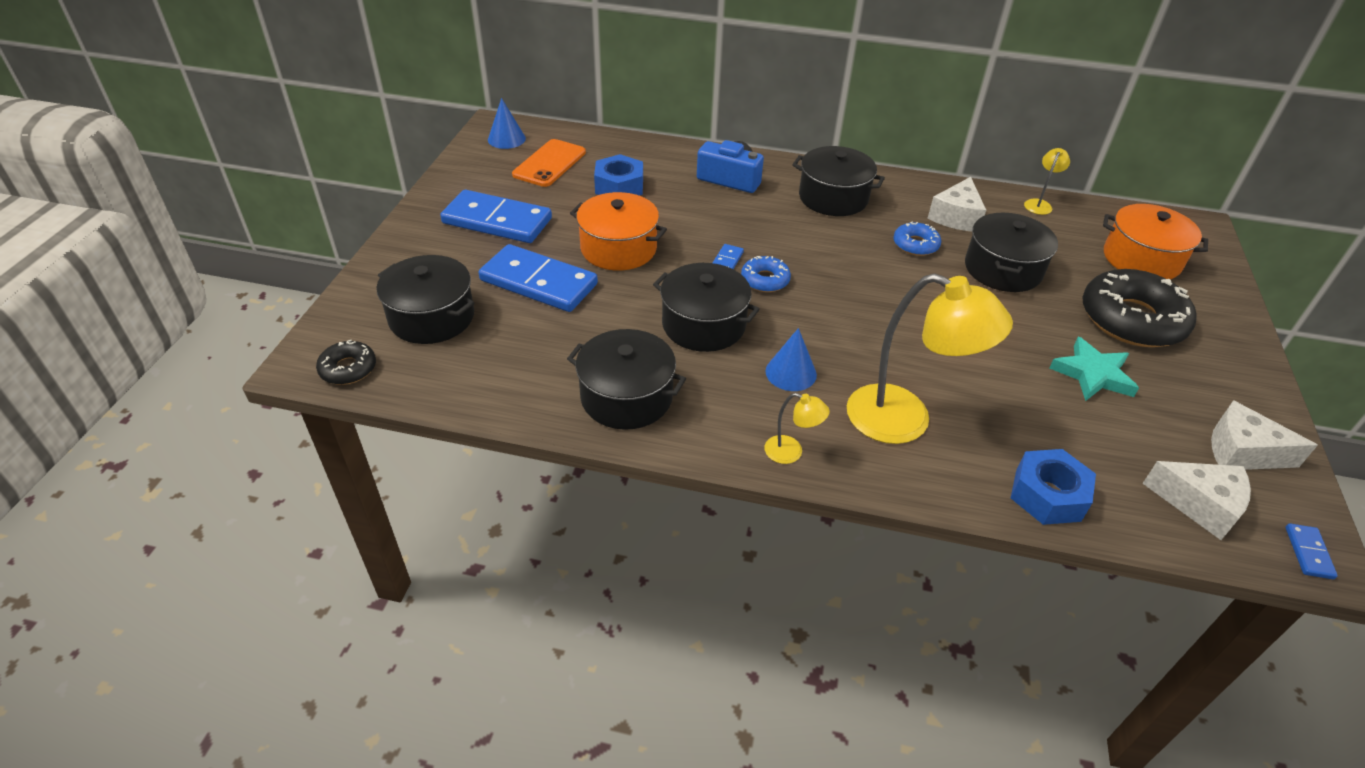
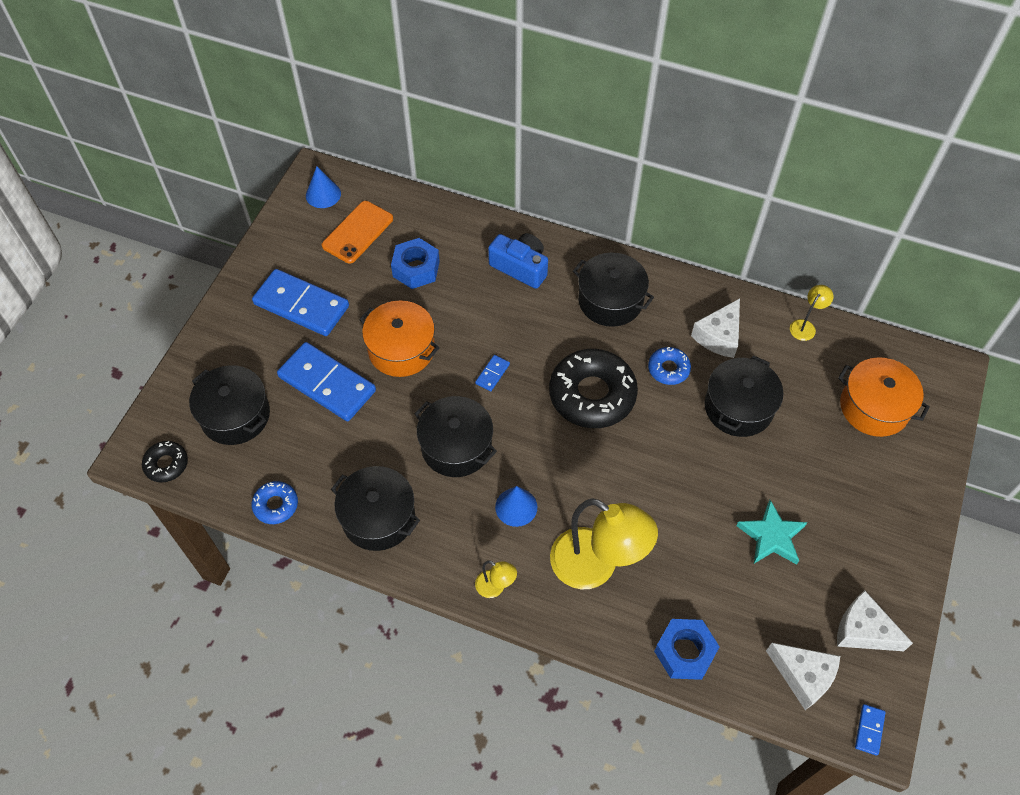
camera: 10 degrees right, 15 degrees up
(765, 280) = (521, 400): blue donut -> blue donut (276, 505)
(1132, 319) = (832, 479): black donut -> black donut (592, 394)

